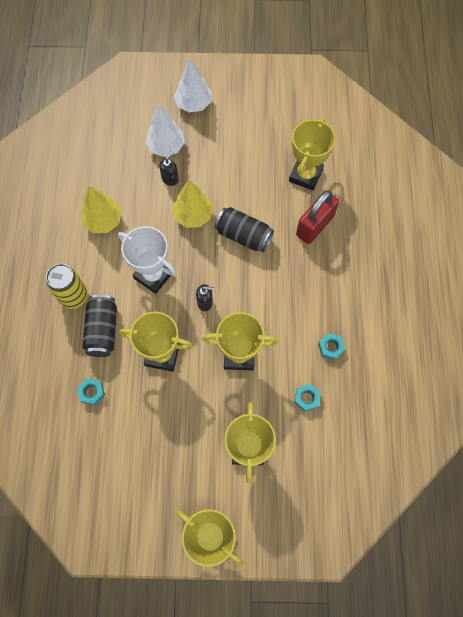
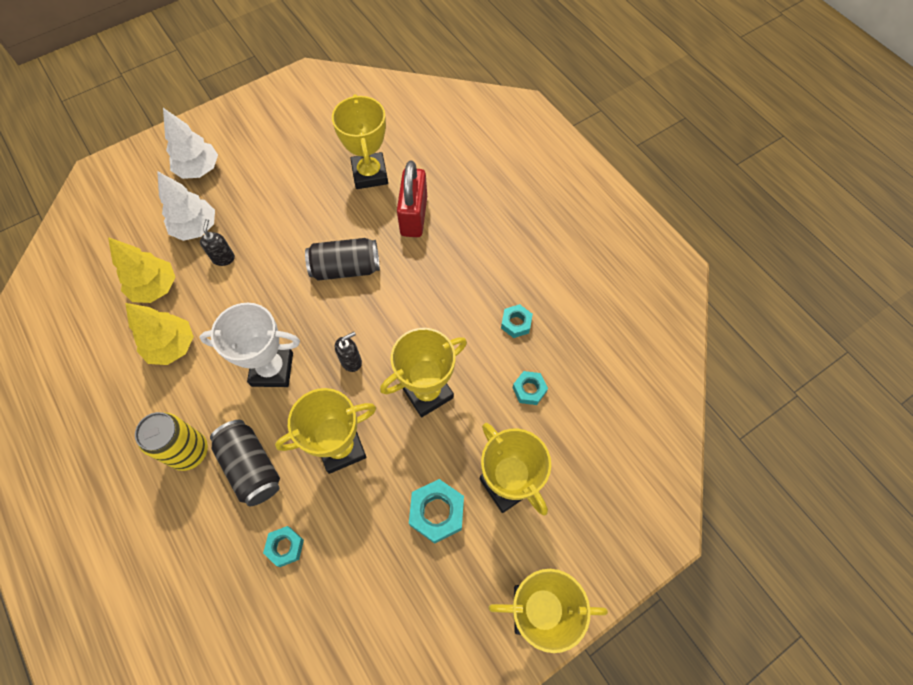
camera: 35 degrees left, 5 degrees down
(192, 435) = (437, 512): none -> turquoise nut
(193, 215) = (275, 280): yellow tree -> yellow tree (155, 288)

